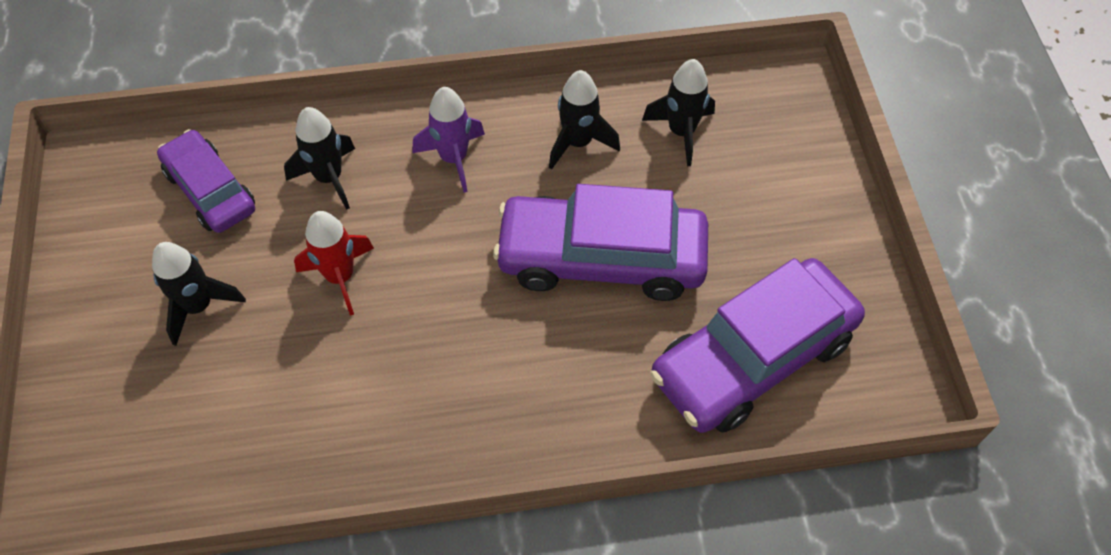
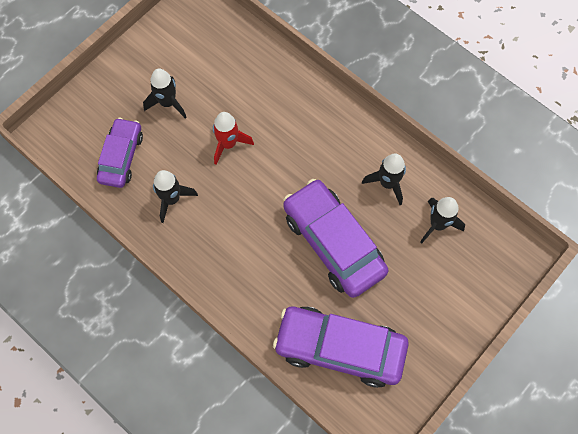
camera: 50 degrees right, 10 degrees up
(211, 190) = (223, 57): purple car -> purple car (121, 157)
(329, 178) = (271, 96): black rocket -> black rocket (172, 199)
(454, 158) = (328, 138): purple rocket -> none

